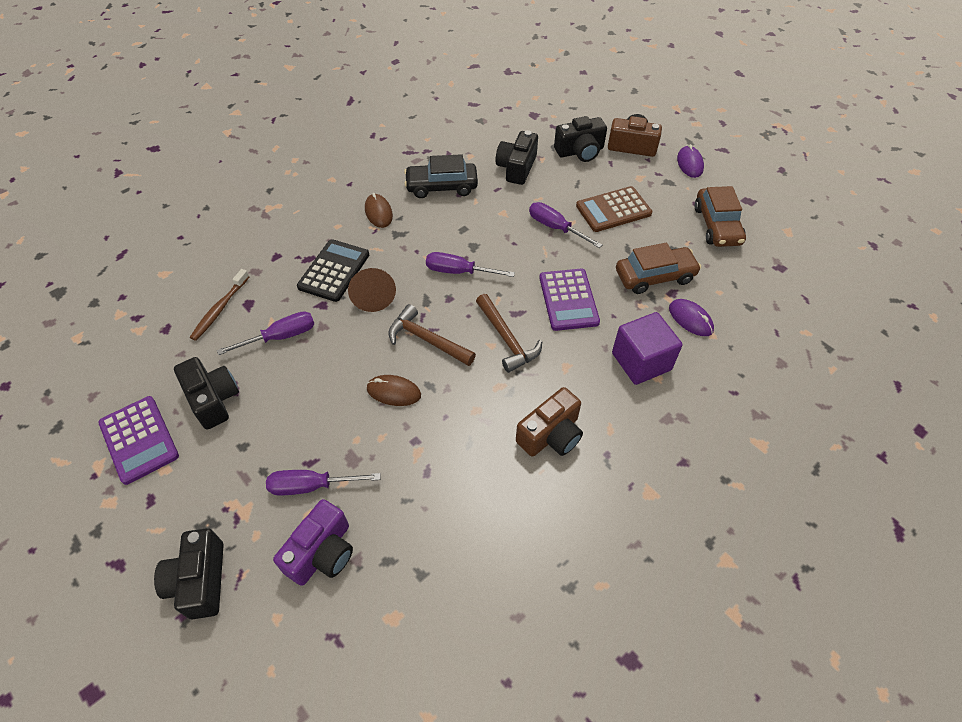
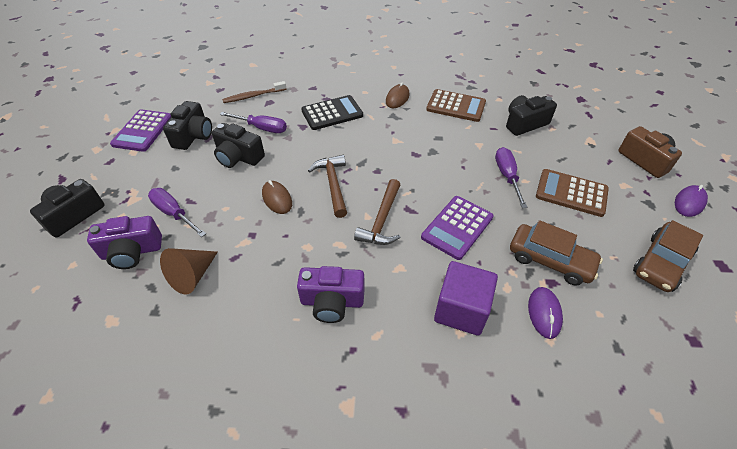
camera: 45 degrees right, 5 degrees down
(373, 296) = (335, 140): brown cone -> brown cone (192, 276)
(441, 187) = (456, 106): black car -> brown calculator
(458, 271) = (403, 159): purple screwdriver -> none
(551, 435) = (332, 302): brown camera -> purple camera
(580, 151) = (591, 140): black camera -> black camera (238, 157)

